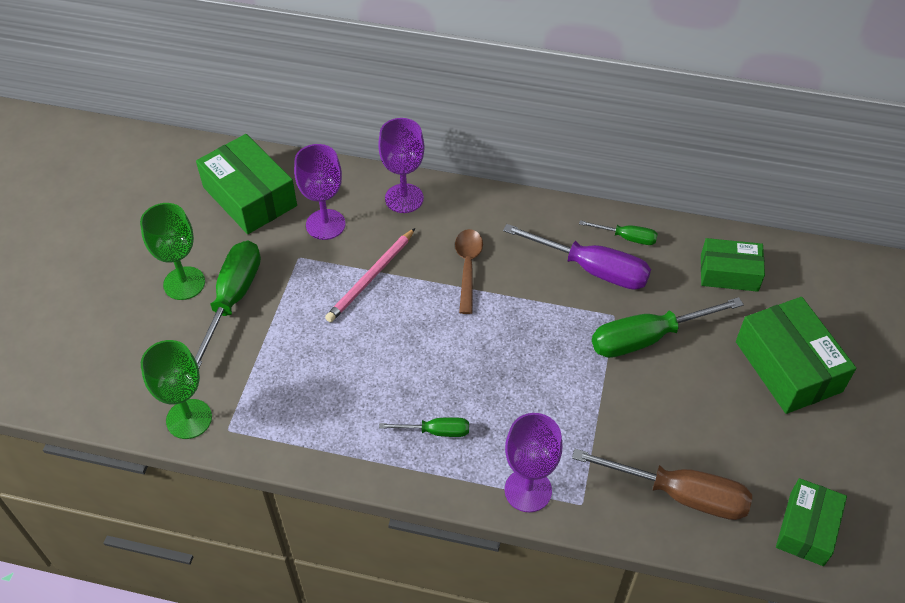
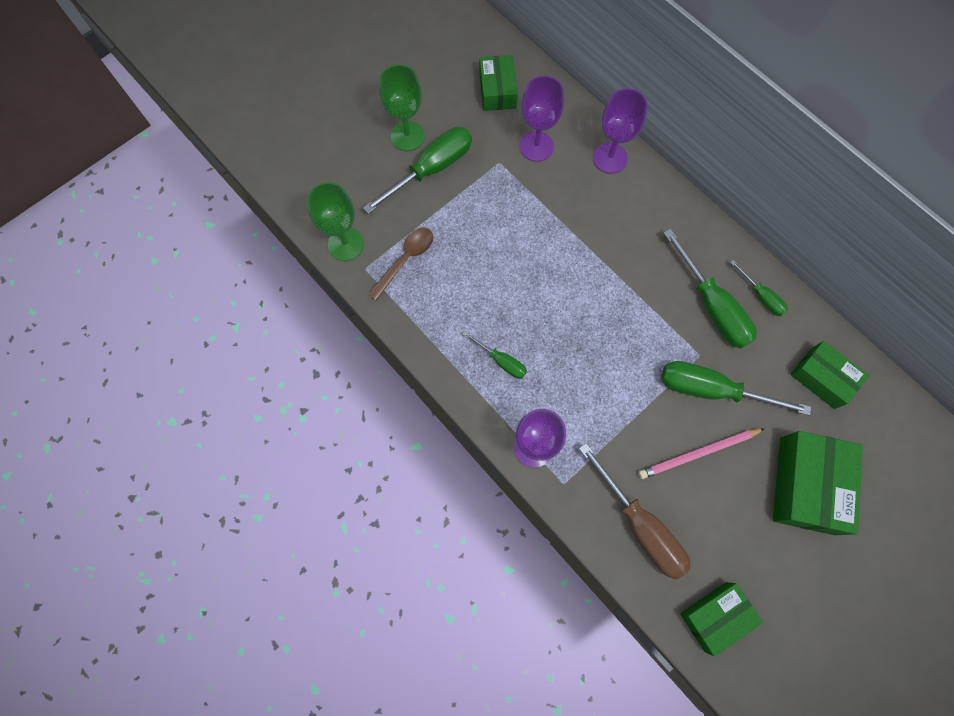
camera: 35 degrees right, 20 degrees up
(249, 196) = (497, 90): green box -> green box, size x0.65
(371, 277) = (539, 211): pink pencil -> pink pencil (698, 453)
(467, 267) = (616, 246): brown spoon -> brown spoon (405, 260)
(592, 269) = (712, 306): purple screwdriver -> green screwdriver

